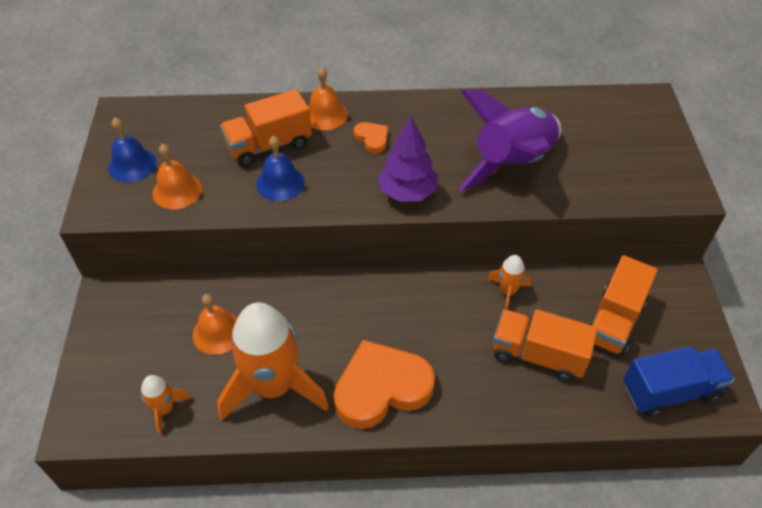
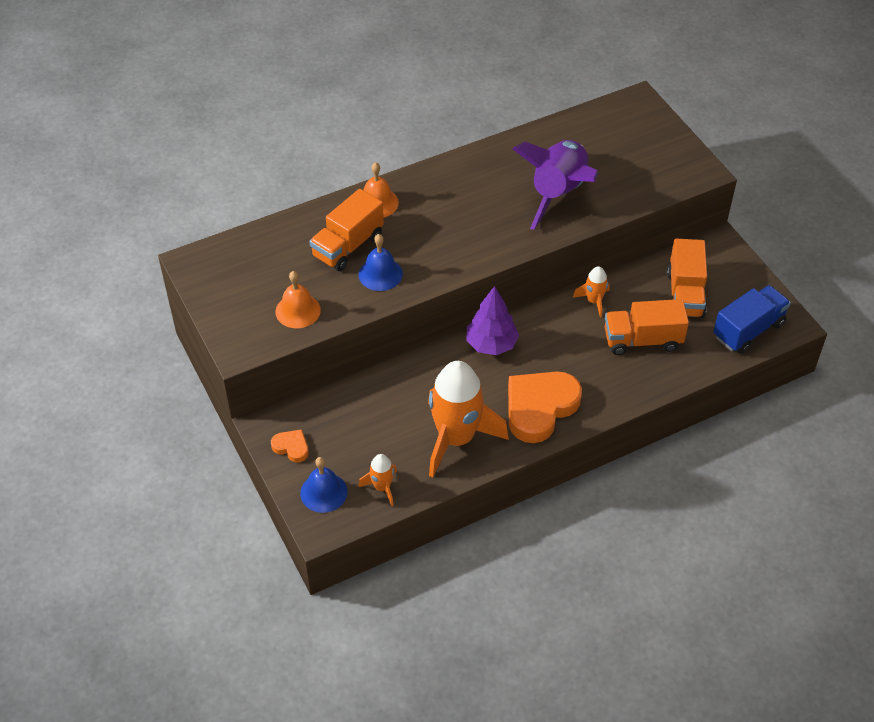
camera: 25 degrees left, 0 degrees up
(132, 165) = (240, 303): blue bell -> blue bell (323, 492)
(218, 332) = (383, 417): orange bell -> none
(372, 139) = (431, 211): orange heart -> orange heart (291, 447)
(407, 192) = (489, 245): purple tree -> purple tree (491, 344)

